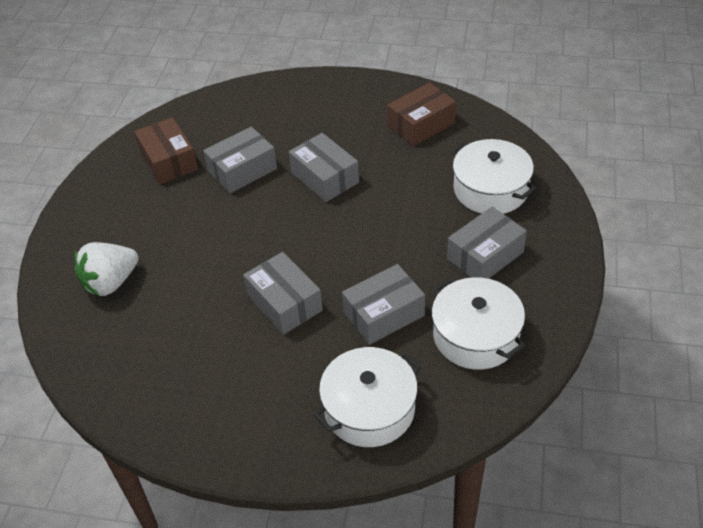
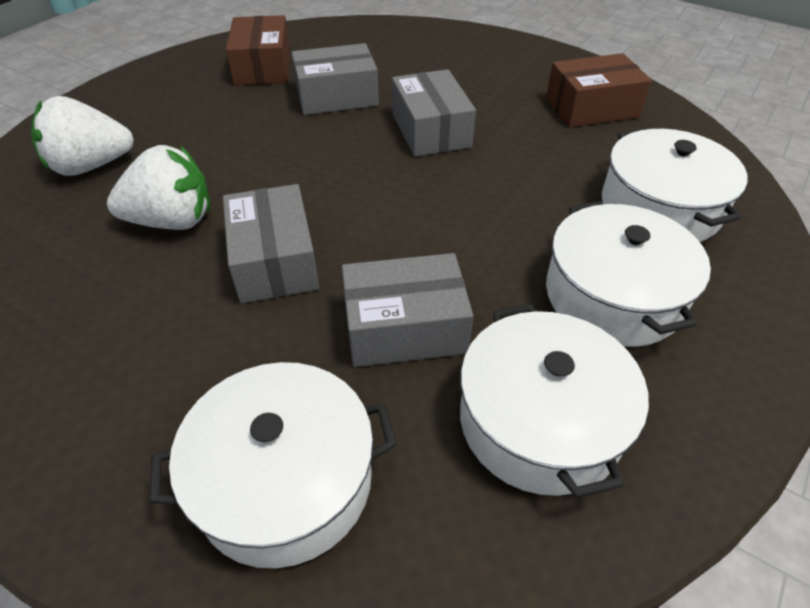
camera: 20 degrees right, 0 degrees up
(201, 301) = (172, 221): none -> white strawberry
(485, 255) = (613, 295): grey box -> white pot

